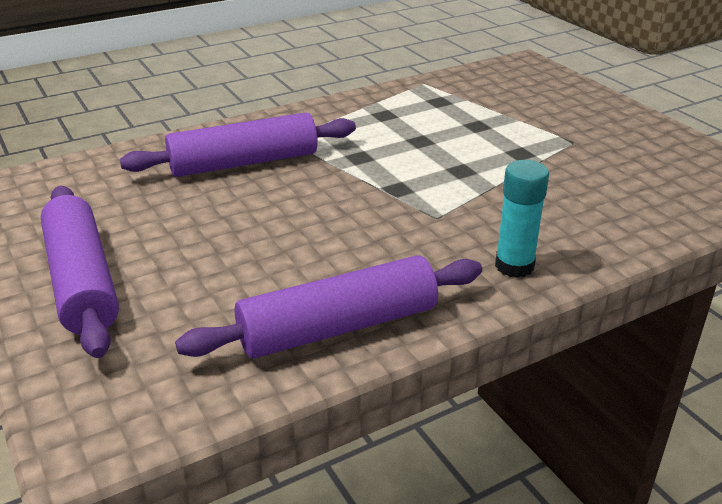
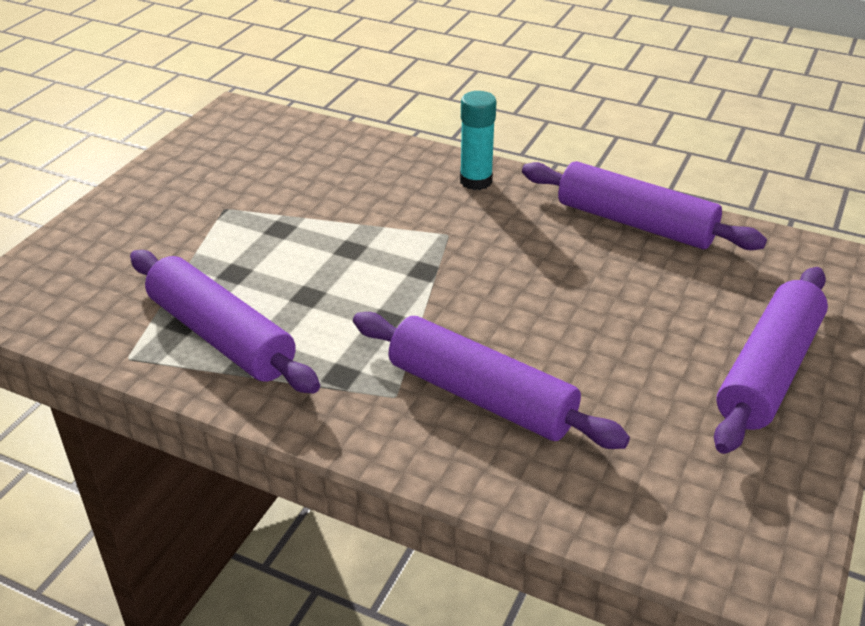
camera: 125 degrees left, 5 degrees up
(411, 108) = (221, 336): none -> purple rolling pin

